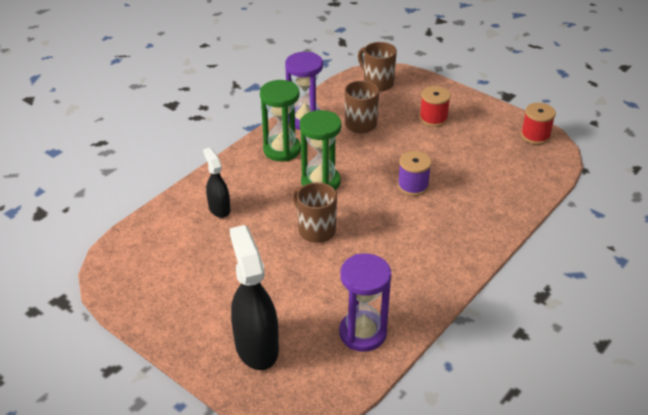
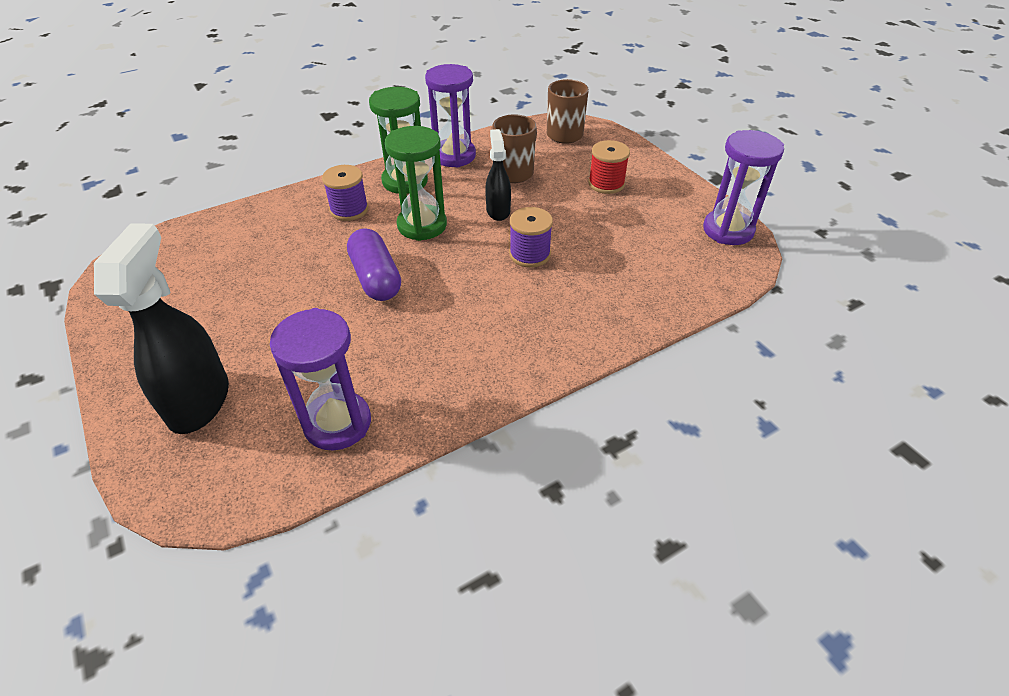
camera: 20 degrees right, 5 degrees up
(219, 208) = (288, 228): black spray bottle -> black spray bottle (498, 211)
(255, 183) = (349, 210): none -> purple spool
(315, 230) = (376, 278): brown mug -> purple capsule
(535, 135) = (728, 230): red spool -> purple hourglass

